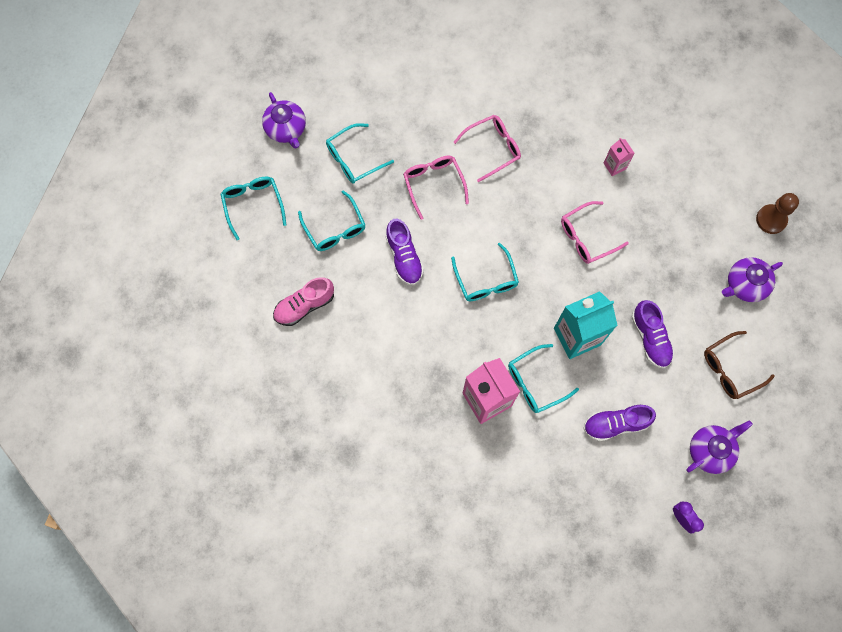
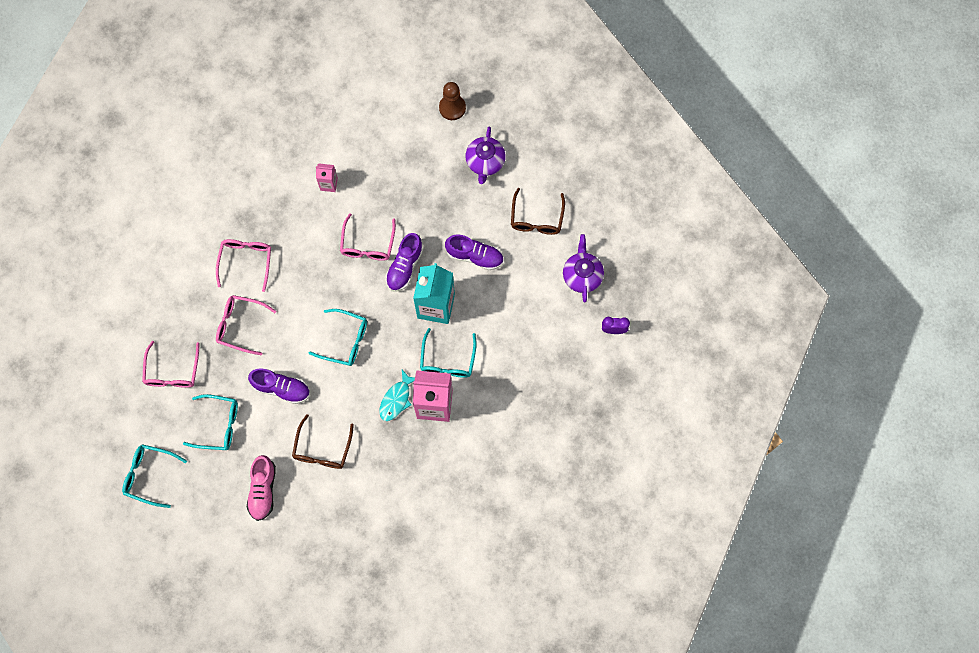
camera: 55 degrees left, 0 degrees up
(286, 129) = (105, 407): purple teapot -> none
(354, 159) = (172, 371): turquoise glasses -> pink glasses
(376, 330) = (322, 449): none -> brown glasses
(466, 362) = (396, 399): none -> turquoise fish
(615, 424) = (518, 326): purple shoe -> purple shoe (404, 267)

